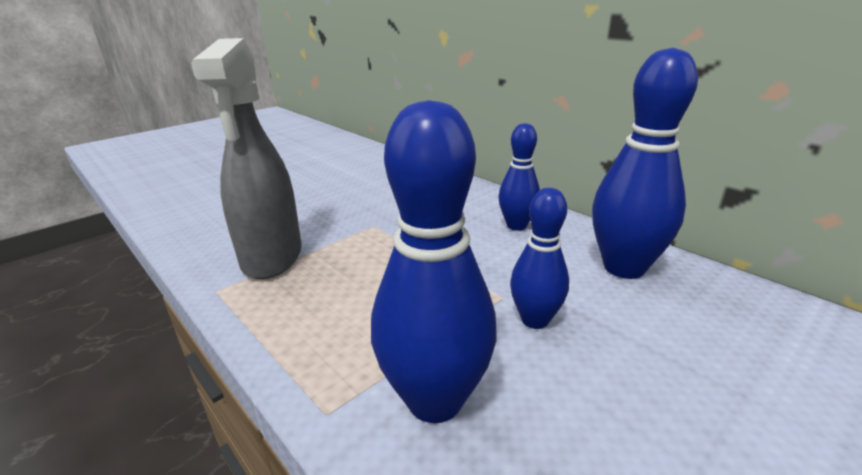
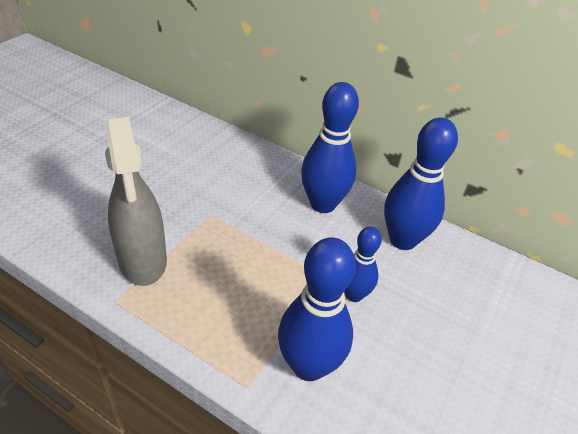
camera: 20 degrees left, 15 degrees up
(516, 226) = (323, 204): blue bowling pin -> blue bowling pin, size x1.69

